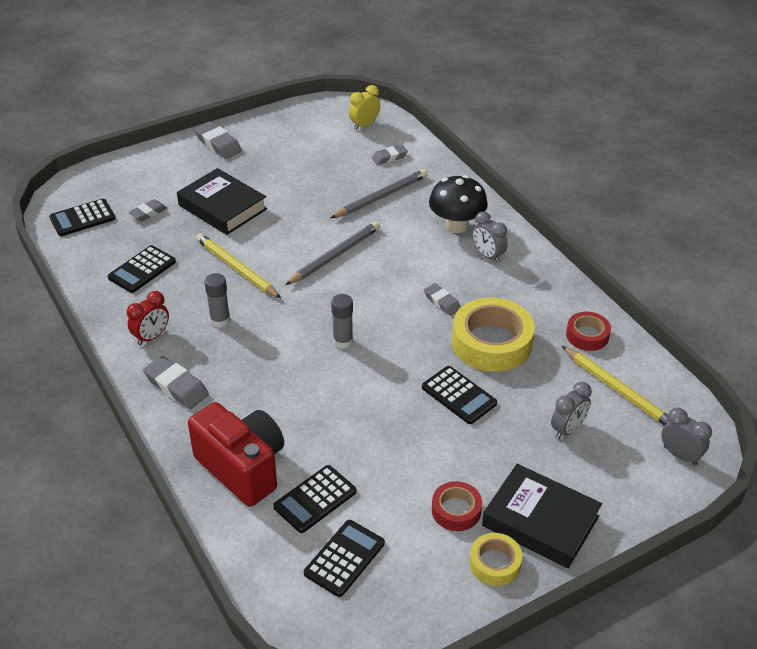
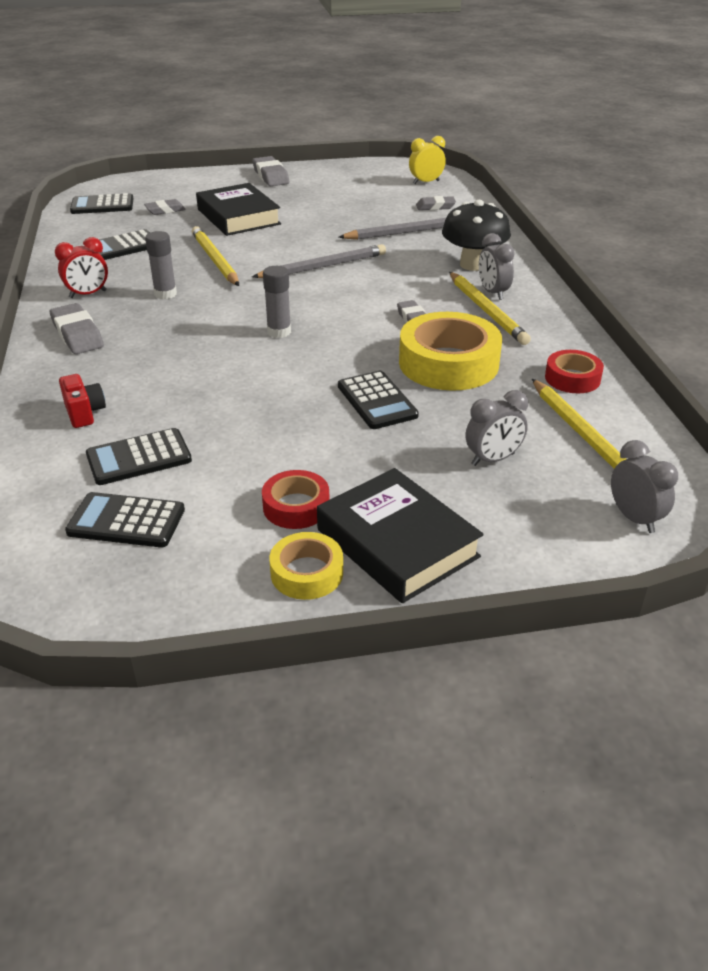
camera: 20 degrees right, 5 degrees down
(242, 468) = (84, 413): red camera -> red camera, size x0.45
(344, 558) = (126, 521): black calculator -> black calculator turned 135 degrees counterclockwise
(492, 278) = (486, 311): none -> yellow pencil

